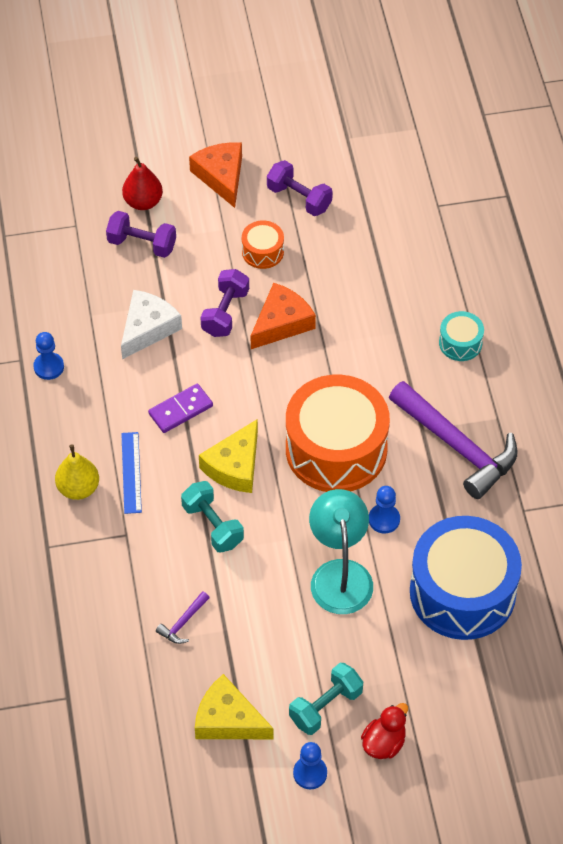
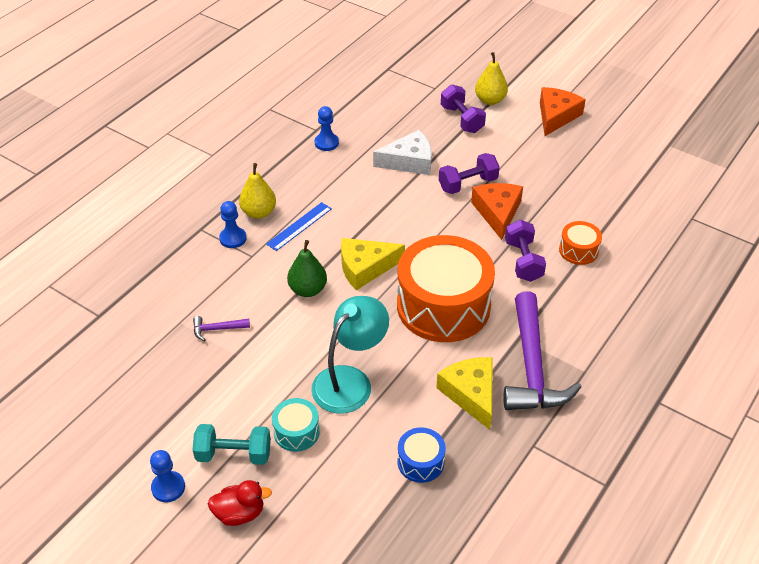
camera: 45 degrees right, 10 degrees down
(143, 202) = (490, 100): red pear -> yellow pear
(180, 410) = (372, 215): purple domino -> none
(212, 525) = (308, 290): turquoise dumbbell -> green pear
(228, 720) = (165, 408): yellow cheese -> yellow cheese (471, 394)
(262, 251) = (534, 168): orange drum -> orange drum (578, 250)
(281, 323) = (497, 212): orange cheese -> orange cheese turned 90 degrees counterclockwise
(299, 198) = (594, 156): purple dumbbell -> purple dumbbell (523, 261)
(384, 519) = (422, 371): blue pawn -> blue pawn (233, 238)
(460, 343) = (612, 306): turquoise drum -> turquoise drum (296, 432)
(462, 592) = (420, 462): blue drum -> blue drum, size x0.44

